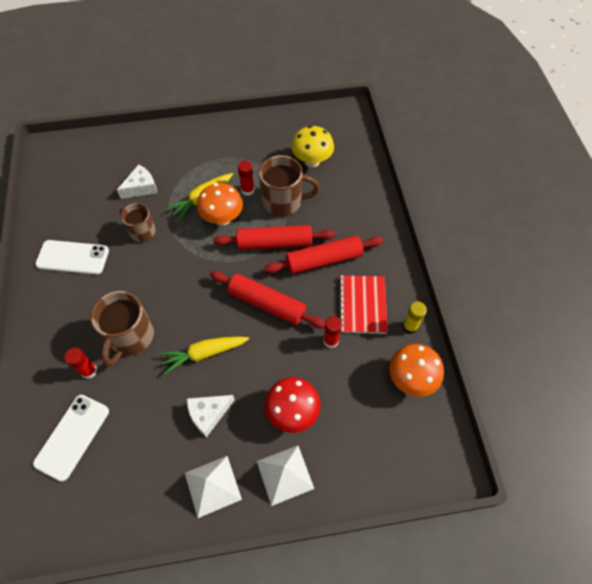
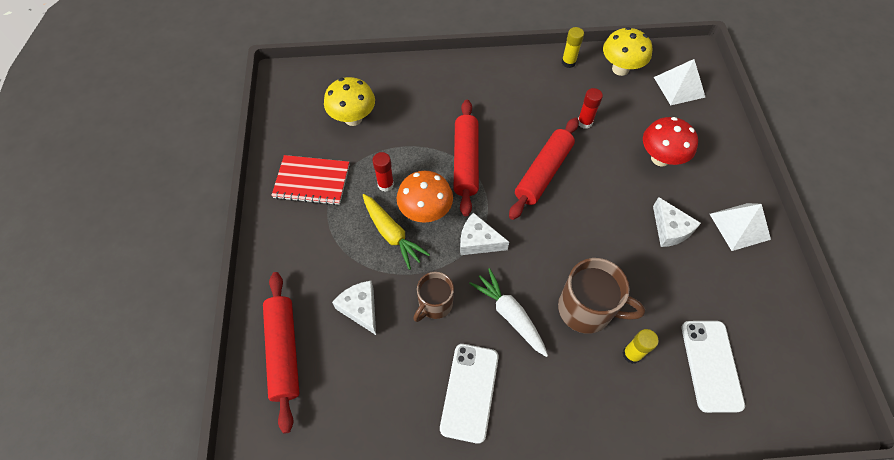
camera: 85 degrees left, 0 degrees up
(72, 436) = (711, 365): white phone -> white phone turned 60 degrees clockwise
(89, 371) = (631, 354): red glue stick -> yellow glue stick
(130, 281) = (509, 314): none -> white carrot
(196, 256) = (478, 241): none -> white cheese
(204, 354) = (604, 233): yellow carrot -> none
(283, 202) = (409, 150): brown mug -> none
(285, 475) = (719, 168): white pyramid -> white pyramid (679, 87)
(324, 260) = (491, 119): red rolling pin -> red rolling pin (284, 351)
(362, 305) = (545, 94): red notebook -> red notebook (312, 181)
(411, 379) = (620, 69): orange mushroom -> yellow mushroom

